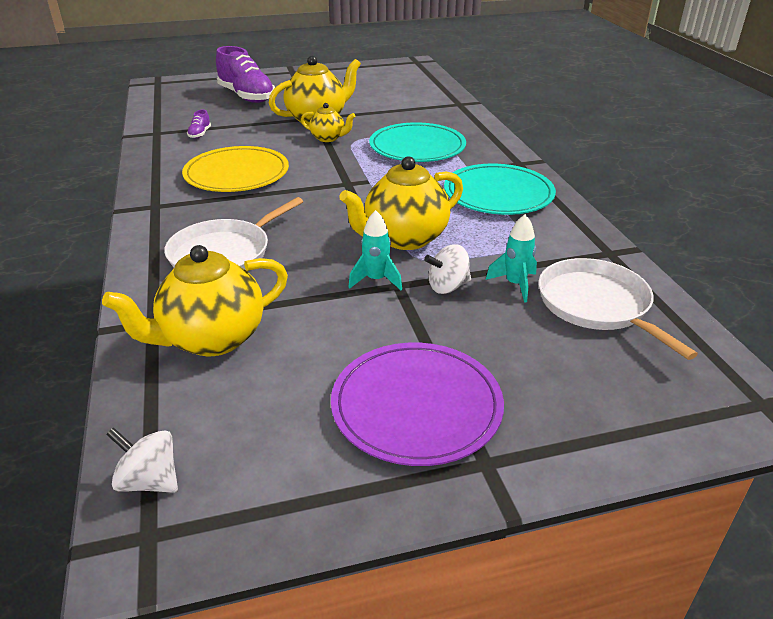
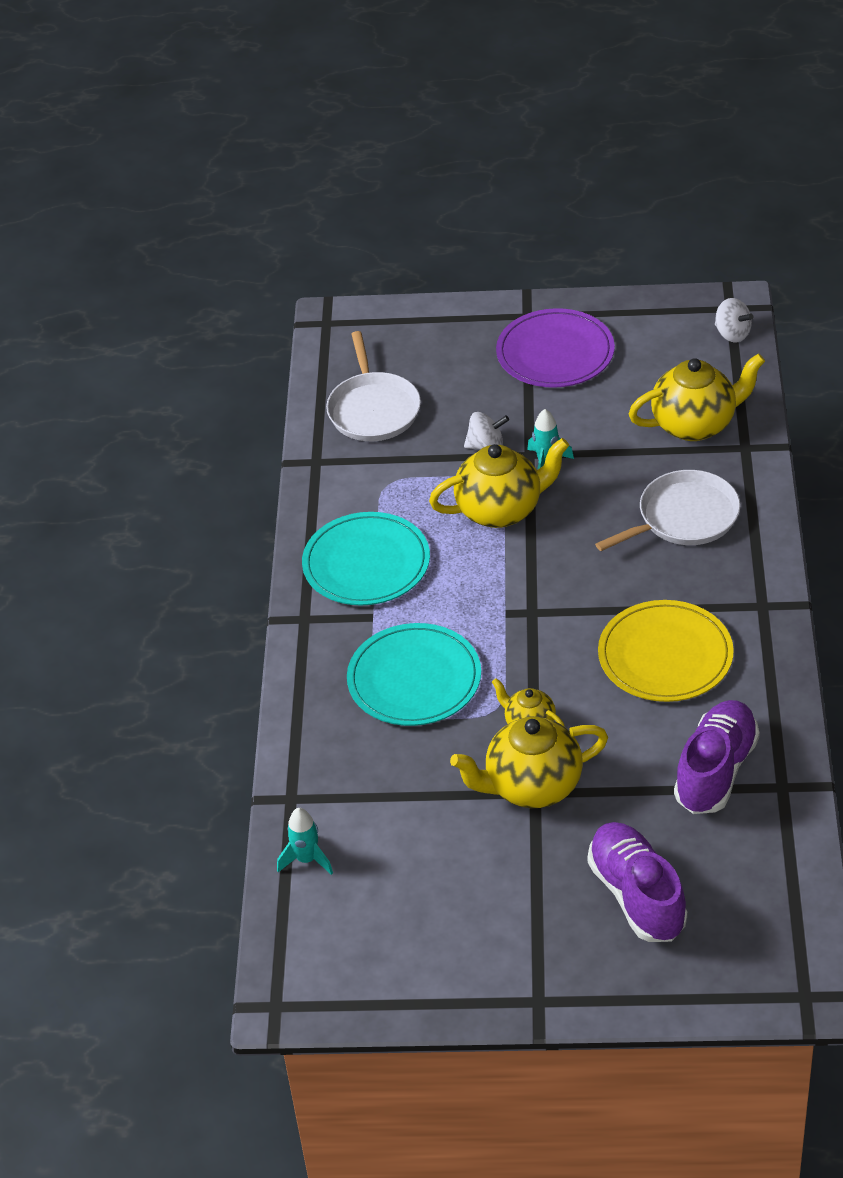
camera: 160 degrees left, 10 degrees up
(200, 134) = (716, 771): purple shoe -> purple shoe, size x2.43
(515, 284) = (427, 439): turquoise rocket -> turquoise rocket (307, 859)

